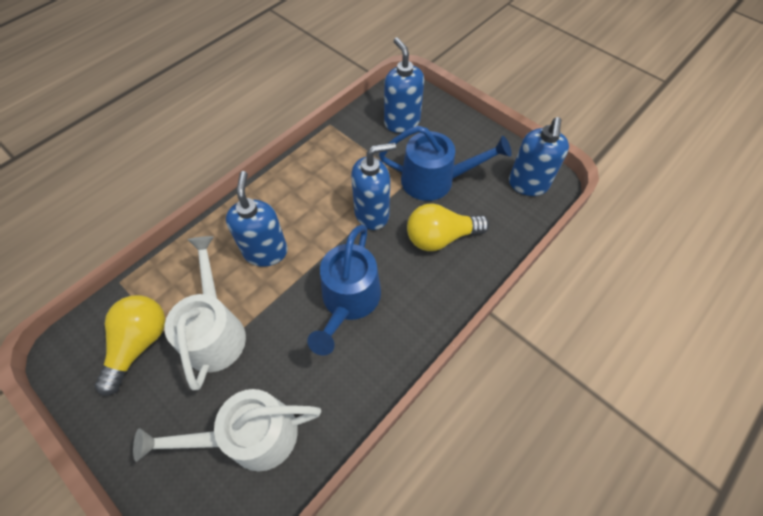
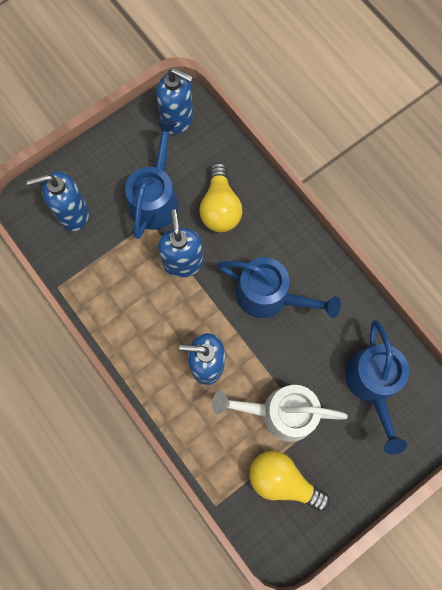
camera: 80 degrees left, 15 degrees up
(250, 436) = (373, 385): white watering can -> blue watering can

